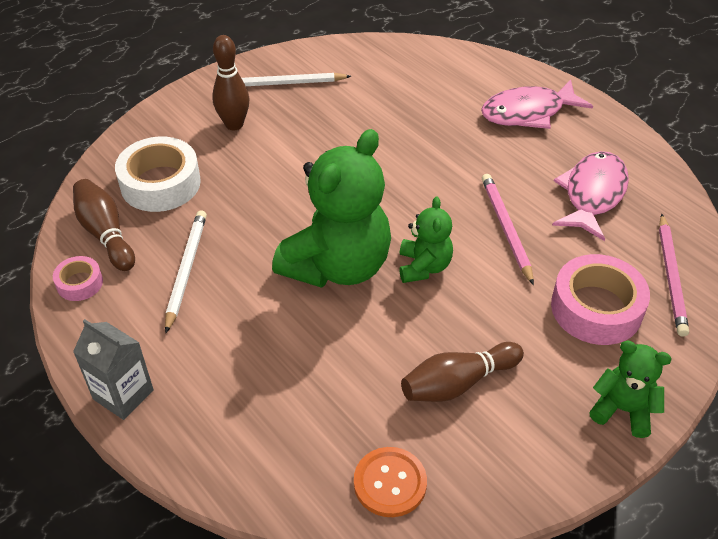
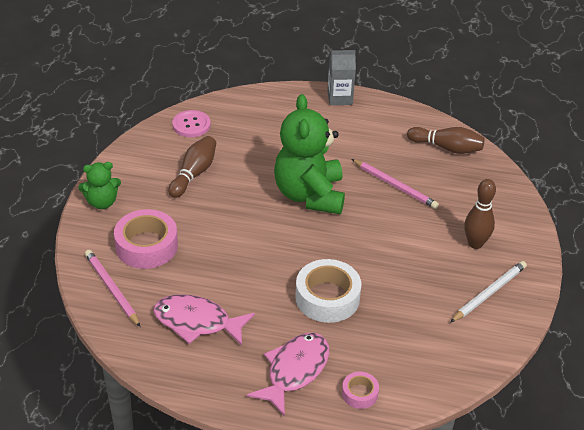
camera: 140 degrees right, 5 degrees down
(79, 283) = (423, 123): pink tape -> pink tape (359, 393)
(160, 183) = (461, 185): white tape -> white tape (327, 298)
(186, 270) = (383, 153): white pencil -> none
(390, 483) = (191, 125): orange button -> pink button
(424, 267) = (263, 219): green teddy bear -> none
(506, 228) = (235, 266): pink pencil -> pink pencil (395, 186)
(592, 195) = (197, 322): pink fish -> pink fish turned 120 degrees clockwise

